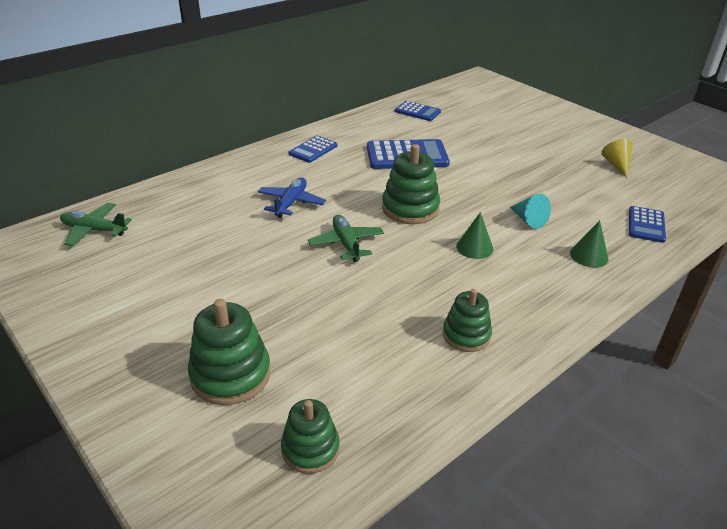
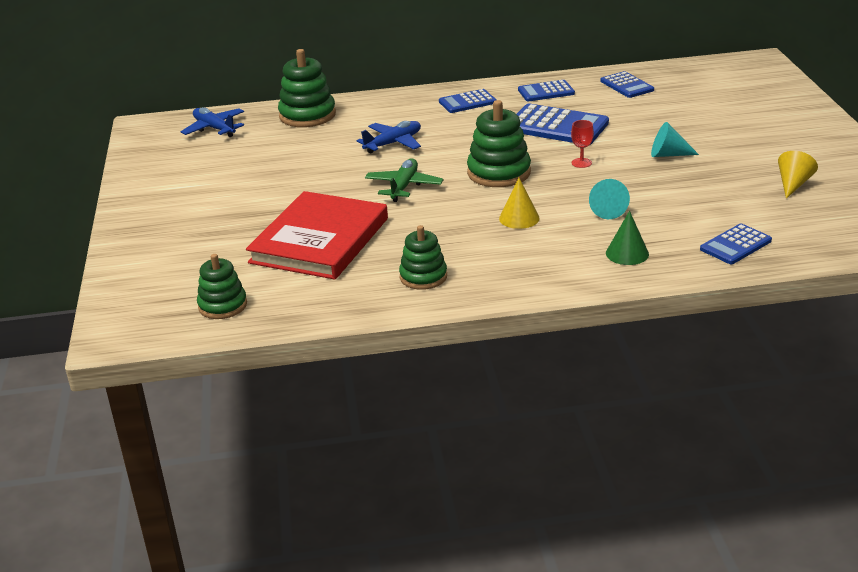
camera: 35 degrees right, 5 degrees down
(94, 230) = (214, 128): green plane -> blue plane
(230, 375) = (216, 248): green stacking toy -> green stacking toy (307, 115)
(330, 327) = (320, 240): none -> red book
(365, 128) = (546, 92): none -> blue calculator
(461, 183) = (581, 163): none -> red goblet
(474, 247) = (519, 218): green cone -> yellow cone
(512, 161) = (668, 154): none -> turquoise cone

